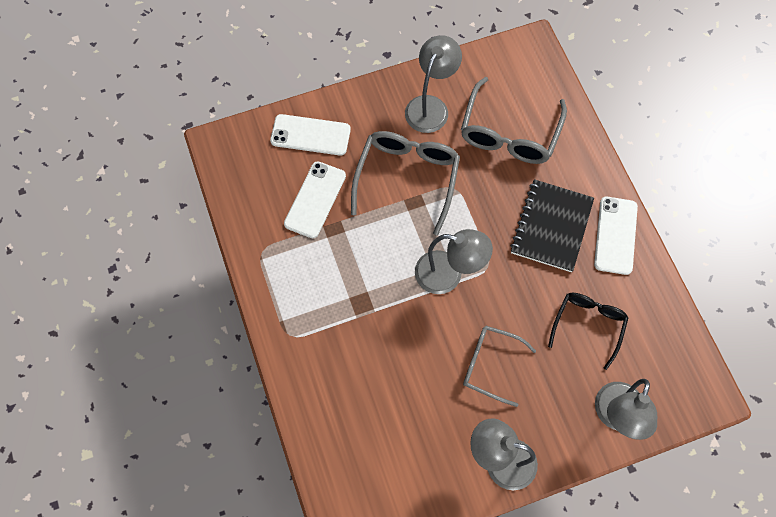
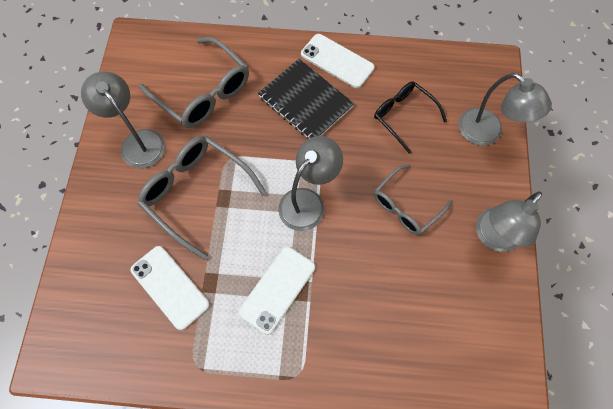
camera: 65 degrees left, 0 degrees up
(310, 135) = (99, 261): white phone -> white phone (277, 289)

